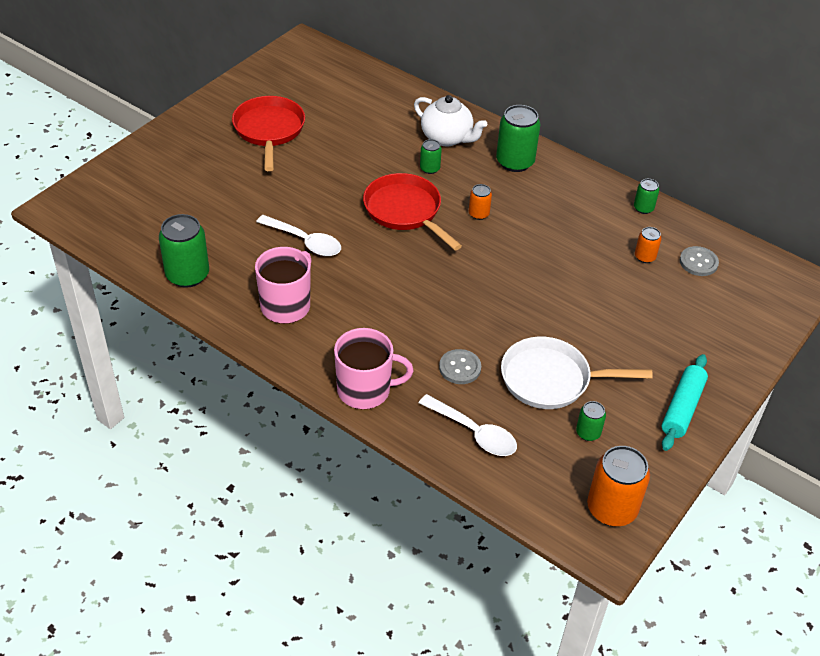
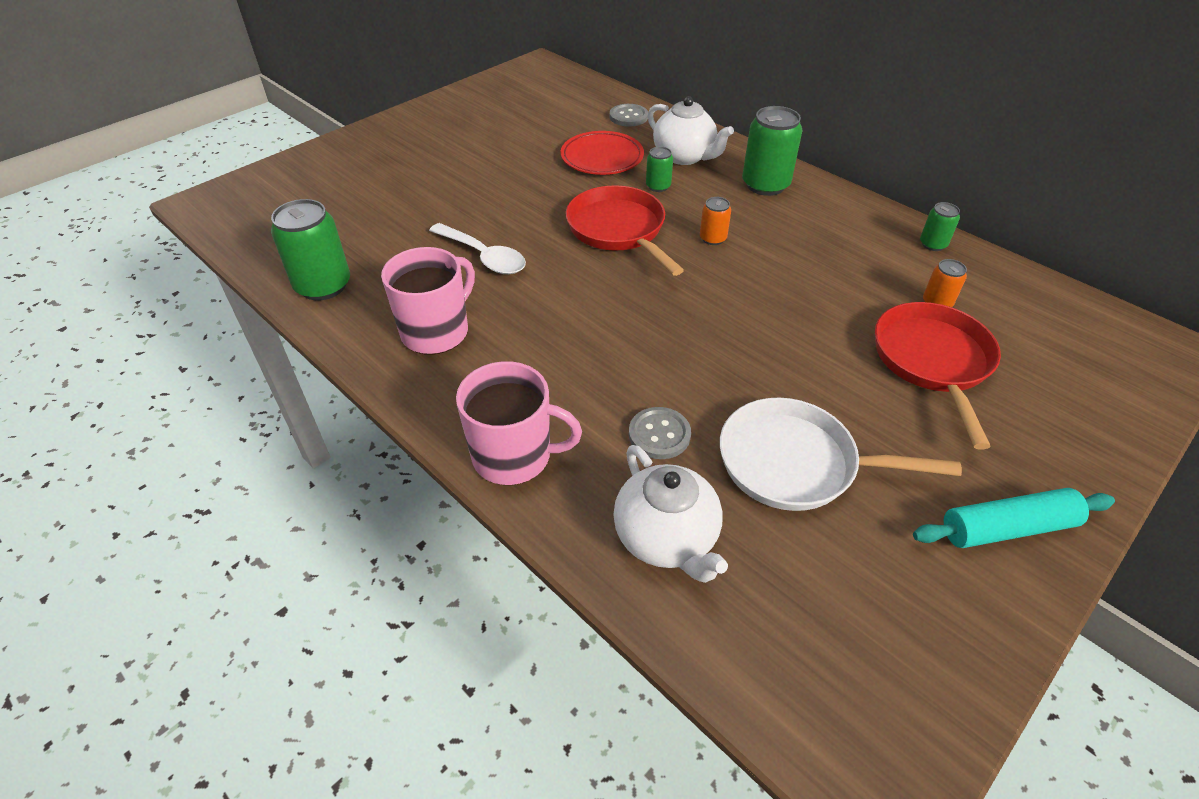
camera: 10 degrees right, 0 degrees up
(269, 130) = (476, 140): red pan -> red pan (932, 361)
(379, 143) = (602, 158): none -> red plate
(474, 433) = (667, 538): white spoon -> white teapot
(588, 433) = (851, 556): green can -> none
(611, 509) = (891, 704): orange can -> none
(682, 408) = (1007, 528): turquoise rolling pin -> turquoise rolling pin turned 45 degrees clockwise
(698, 262) = (1014, 315): grey button -> grey button (628, 117)

